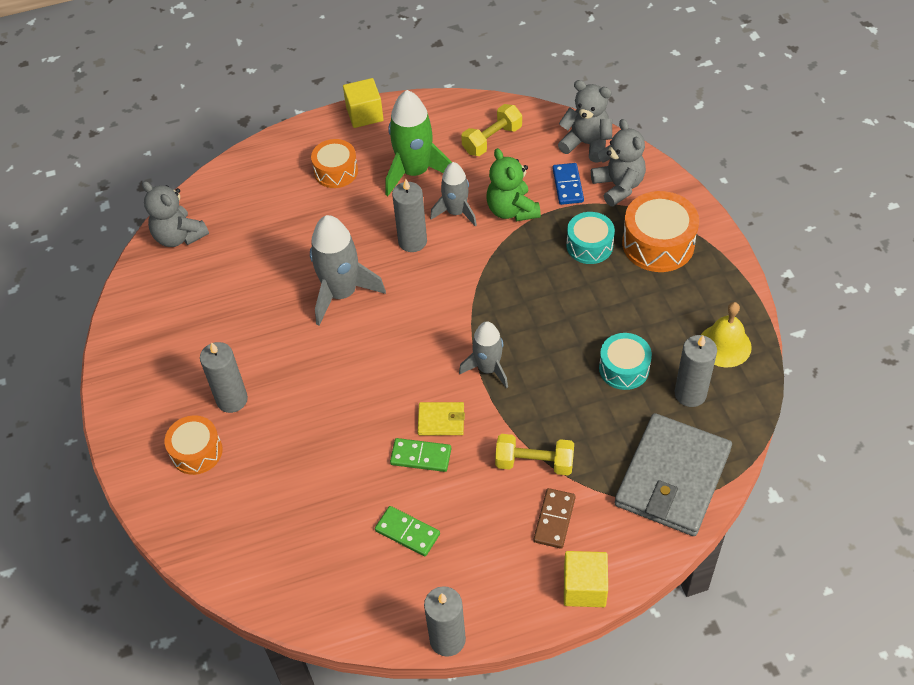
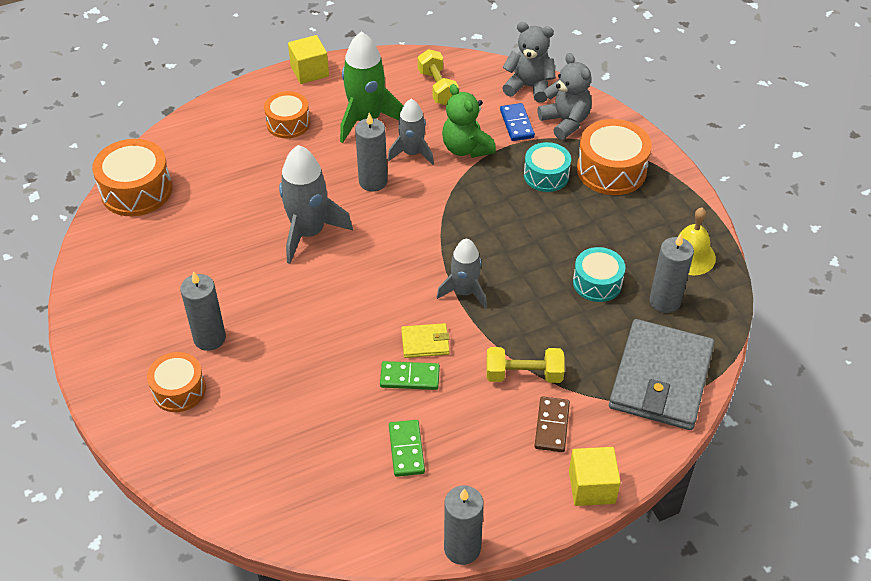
camera: 10 degrees left, 5 degrees down
(179, 236) = (136, 190): grey teddy bear -> orange drum
(407, 532) = (406, 449): green domino -> green domino turned 60 degrees clockwise
(492, 140) = (437, 88): yellow dumbbell -> yellow dumbbell turned 60 degrees counterclockwise

